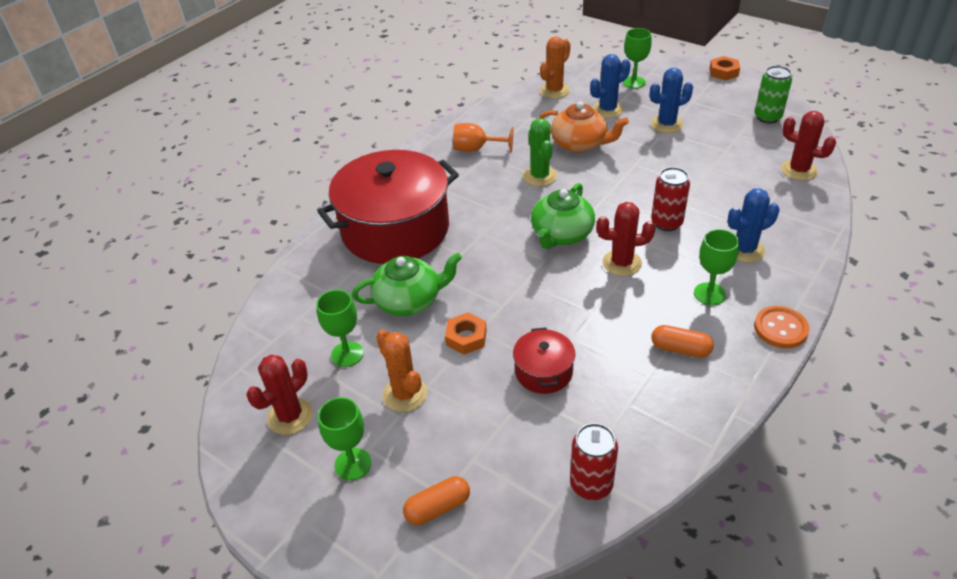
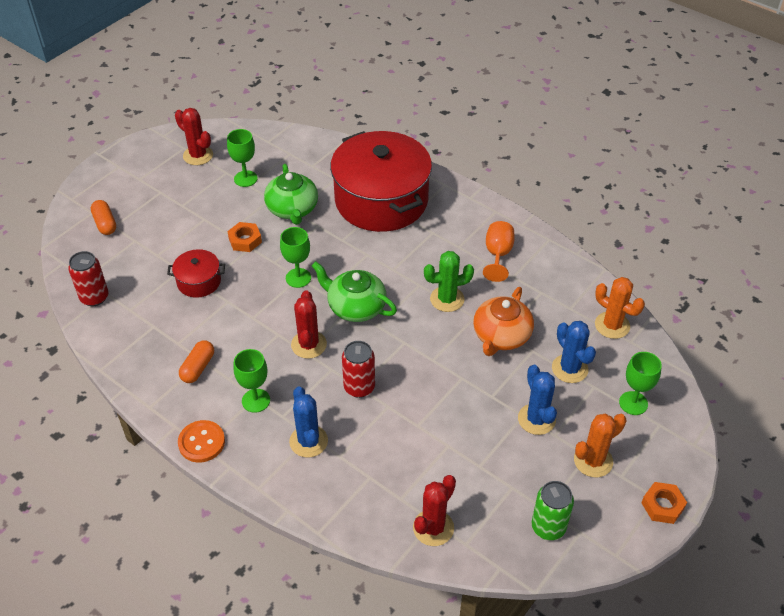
camera: 90 degrees right, 5 degrees up
(353, 464) = (150, 185): green goblet -> green goblet (298, 278)
(405, 394) = (200, 208): orange cactus -> orange cactus (593, 461)

